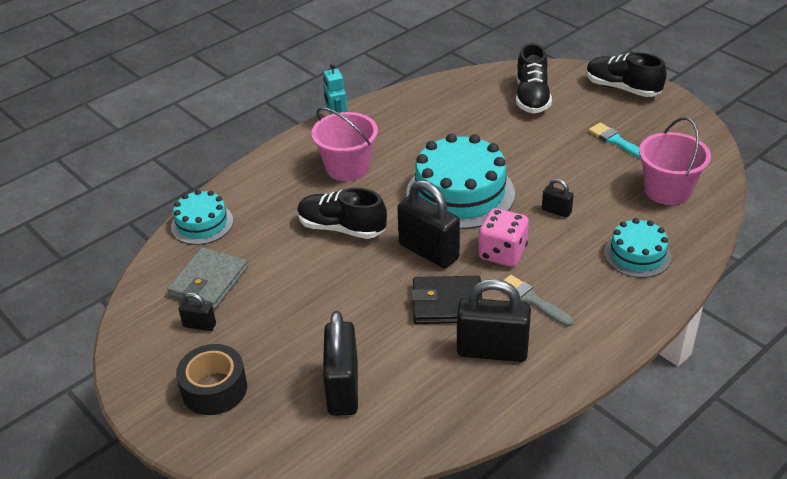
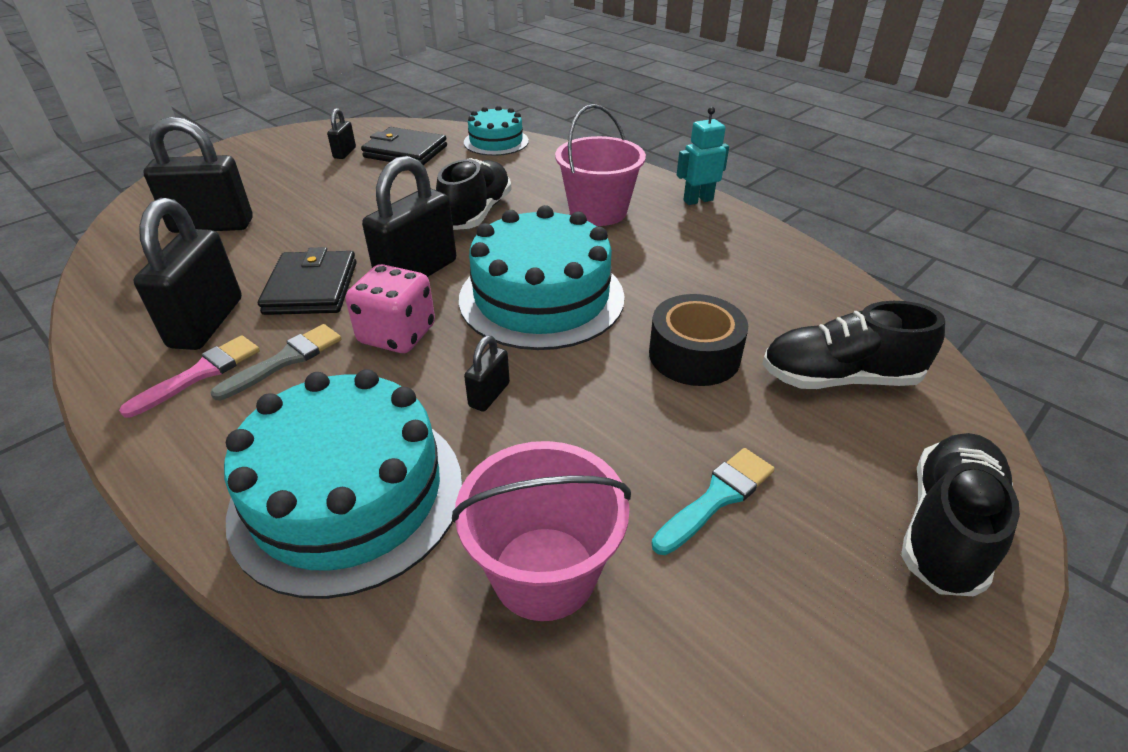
camera: 85 degrees right, 0 degrees up
(209, 281) = (405, 152): grey wallet -> black wallet
(214, 389) = (257, 165): black tape -> black tape (694, 355)
(549, 338) = (200, 373): none -> pink brush
(637, 255) = (348, 495): turquoise cake -> turquoise cake, size x1.78

